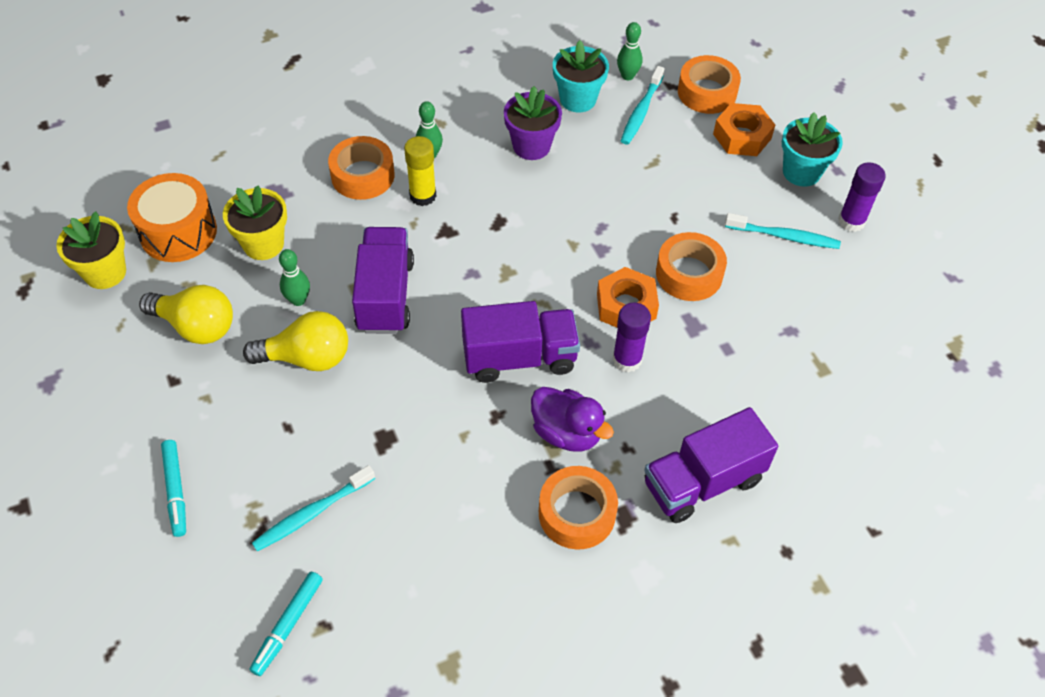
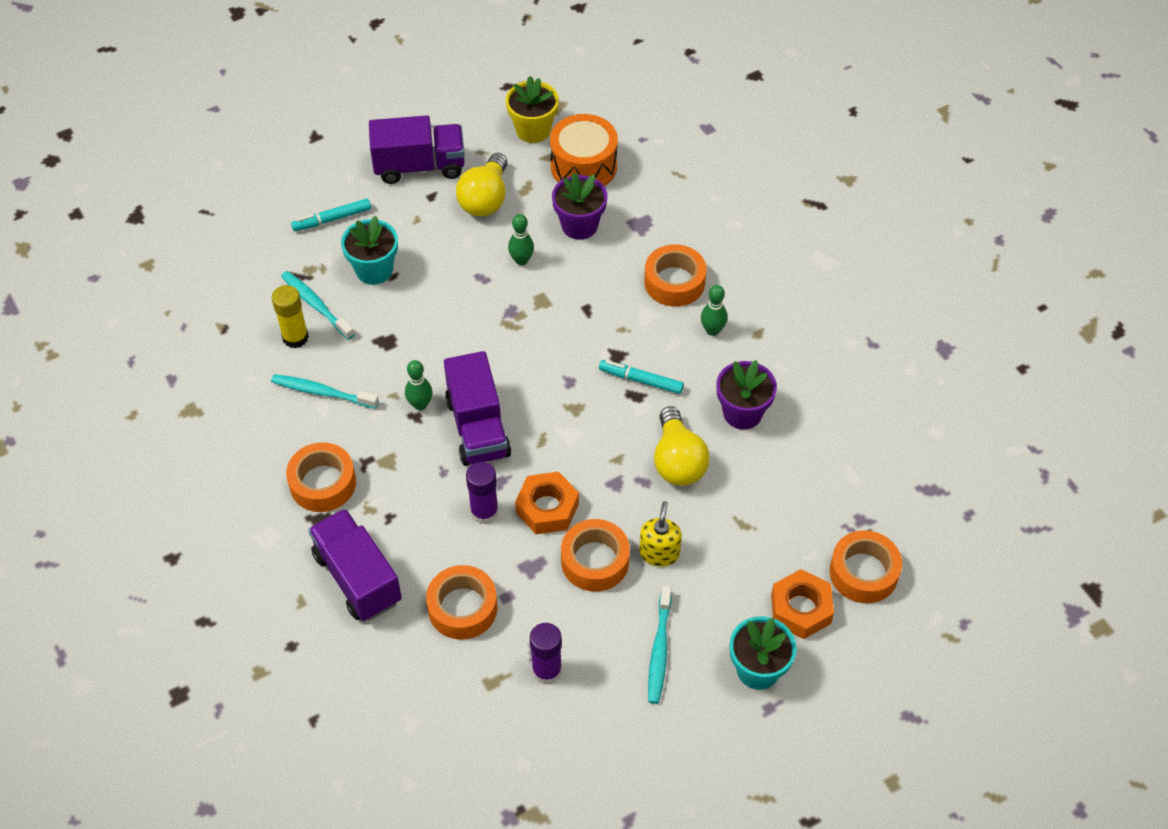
camera: 85 degrees right, 0 degrees up
(263, 244) = (579, 225): yellow flower pot -> purple flower pot
(288, 625) = (223, 307): turquoise marker -> turquoise marker (641, 380)
(307, 358) = (462, 276): yellow light bulb -> yellow light bulb (678, 461)
(385, 295) = (534, 320): purple truck -> purple truck (419, 166)
(423, 196) = (658, 331): yellow glue stick -> yellow glue stick (295, 337)
(567, 433) = (401, 470): purple duck -> none
(578, 99) = (821, 448): turquoise flower pot -> turquoise flower pot (374, 270)
(627, 76) = (870, 493): green bowling pin -> green bowling pin (420, 404)
(641, 111) = (817, 509): turquoise toothbrush -> turquoise toothbrush (322, 392)
(682, 224) = (659, 553): none -> yellow soap dispenser
(740, 387) = (462, 608): none -> orange tape
(851, 221) = (693, 719): purple glue stick -> purple glue stick (547, 671)

